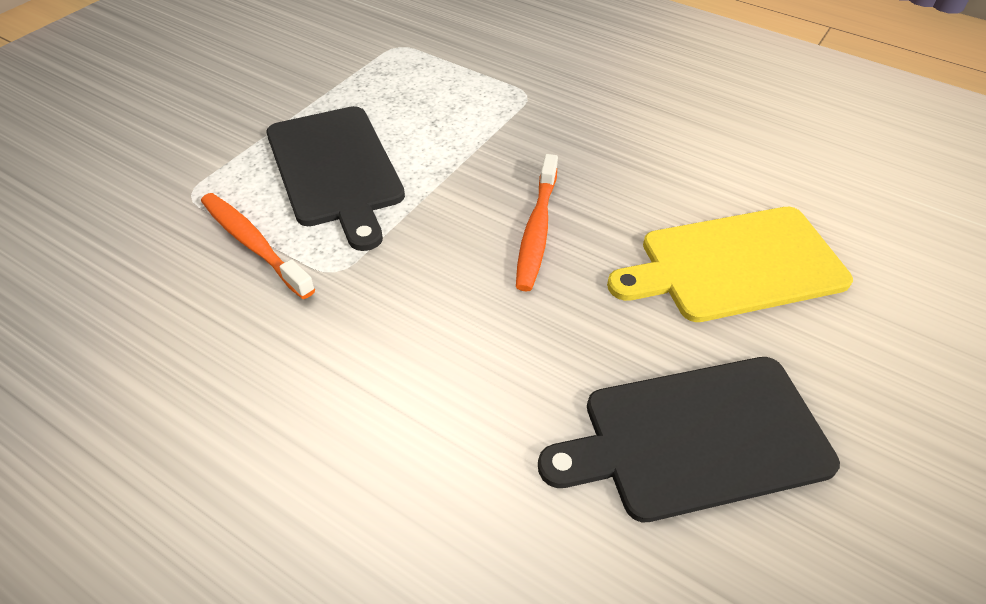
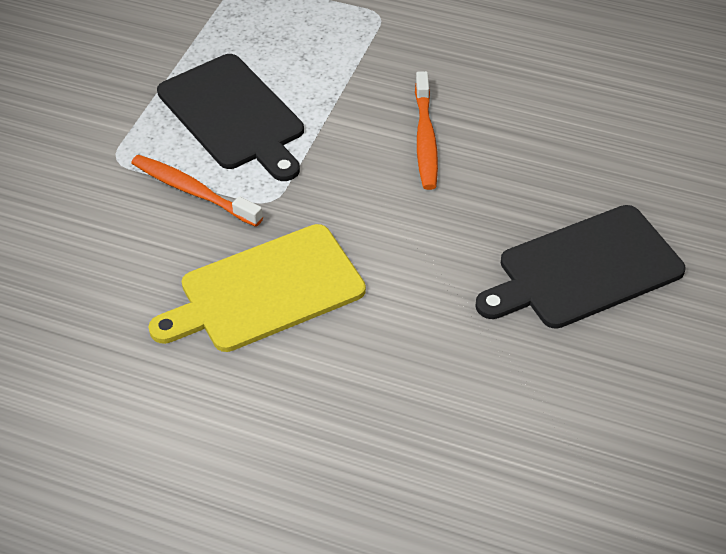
camera: 10 degrees left, 0 degrees up
(735, 265) = (592, 140): yellow cutting board -> yellow cutting board (265, 291)

